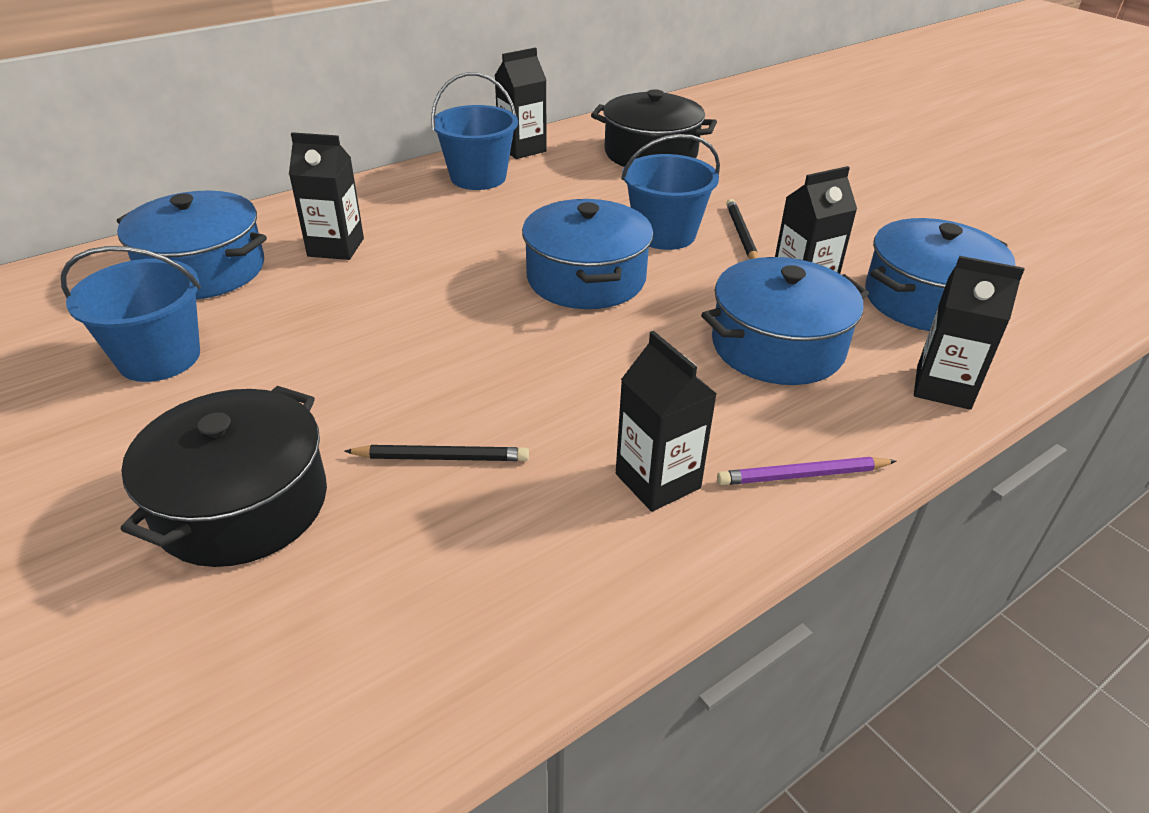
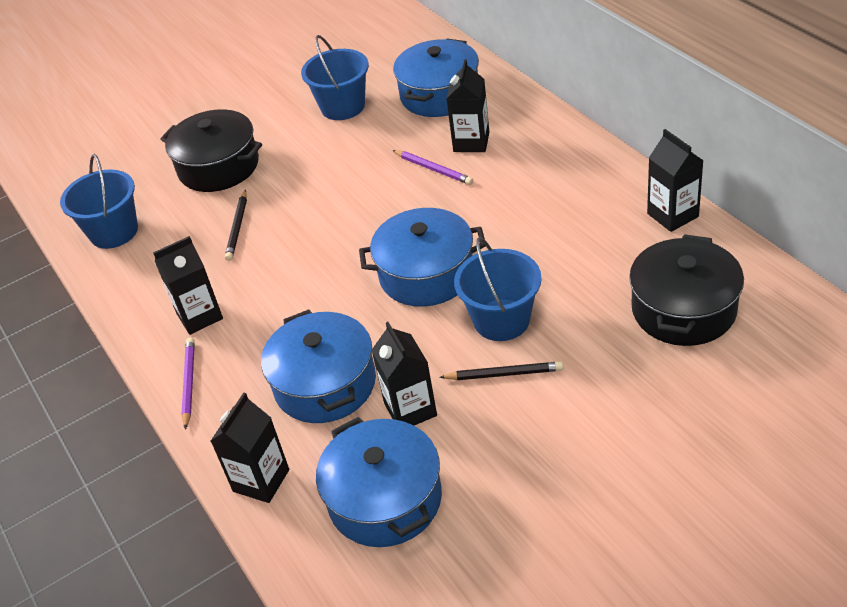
camera: 100 degrees right, 5 degrees up
(379, 274) = (433, 169): none -> purple pencil
(478, 177) = (602, 195): blue bucket -> blue bucket (114, 232)

